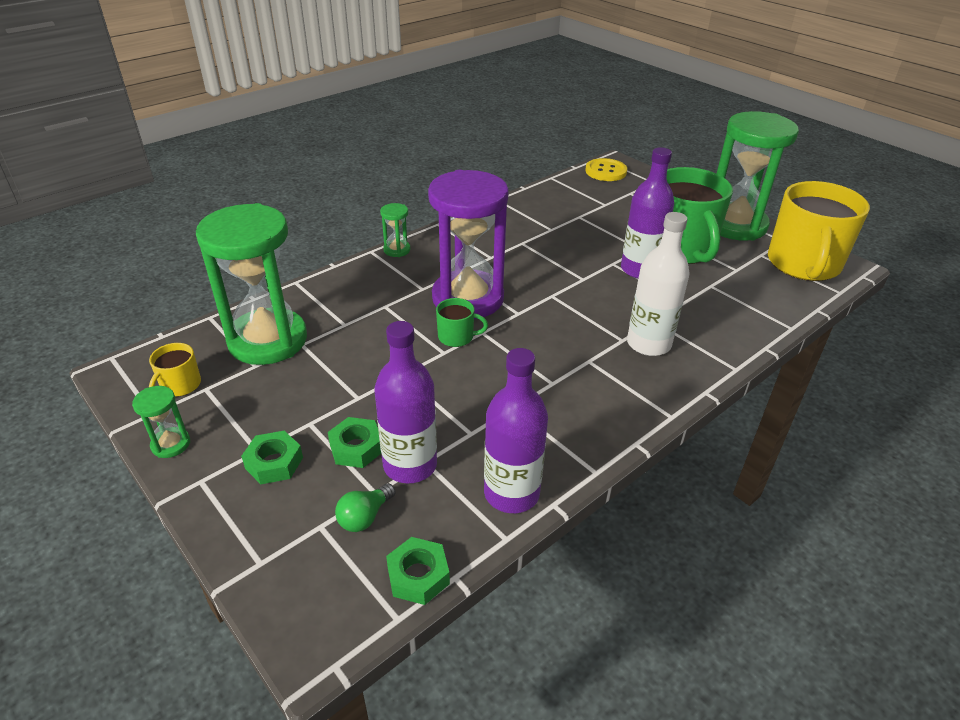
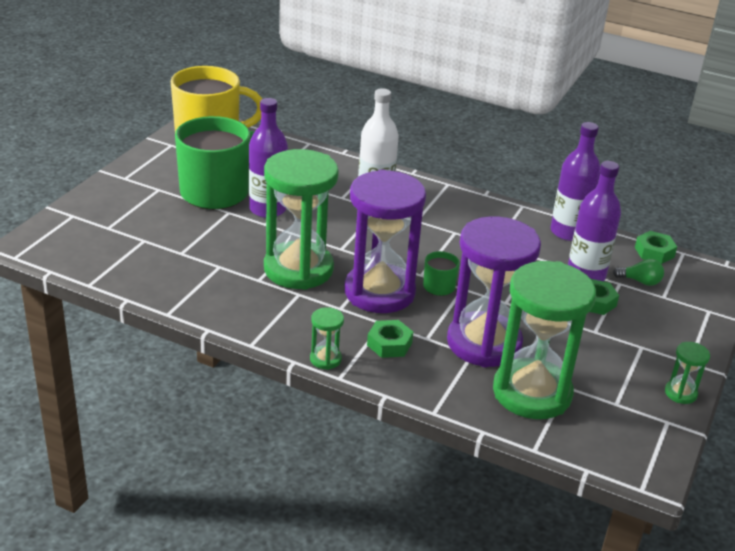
camera: 115 degrees left, 5 degrees down
(180, 385) = (627, 421): yellow mug -> none
(274, 463) = (643, 334): green nut -> green nut (389, 344)
(353, 336) = (484, 343): none -> purple hourglass
(605, 171) = (56, 248): yellow button -> none
(735, 225) = (154, 167): green hourglass -> green hourglass (298, 269)

